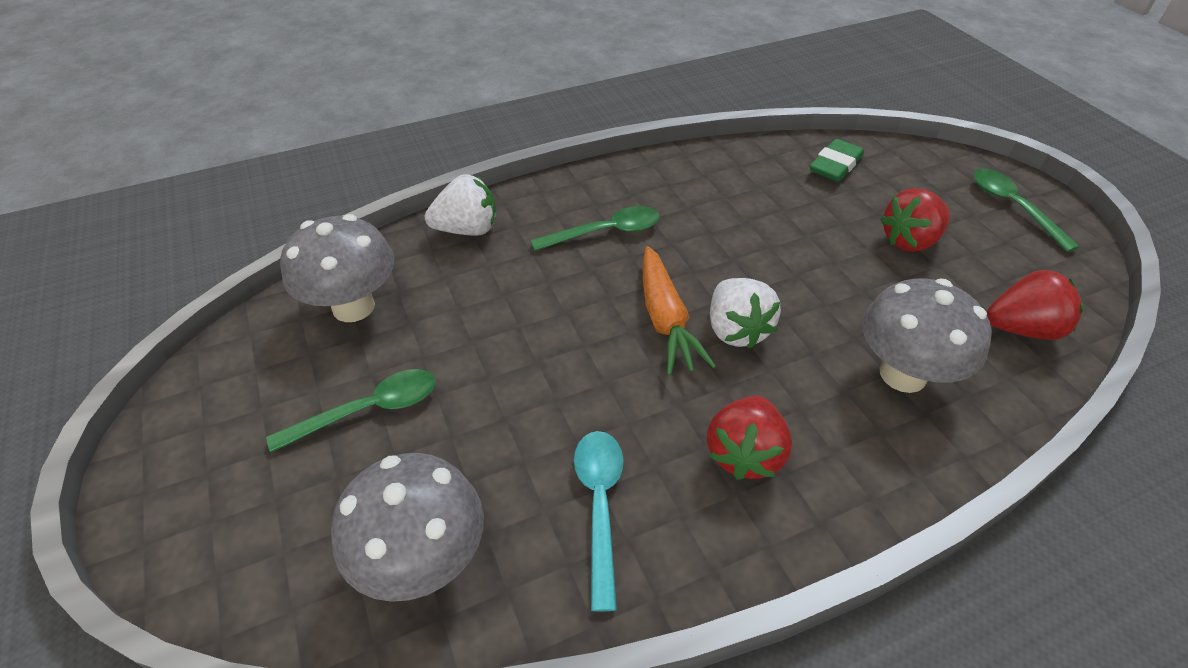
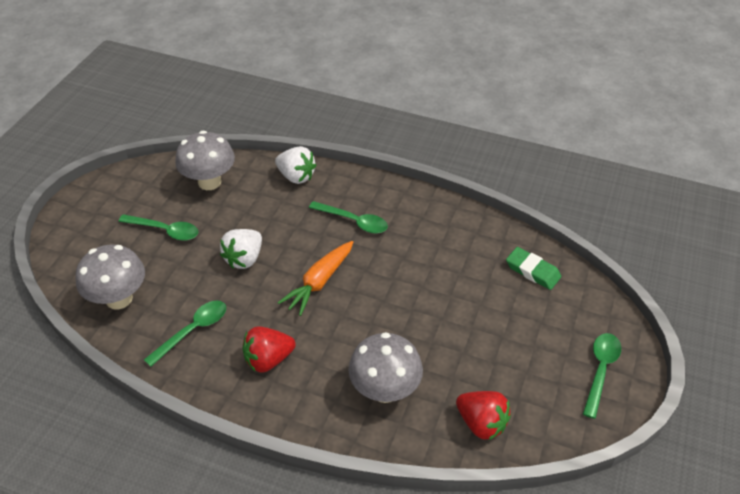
camera: 45 degrees right, 0 degrees up
(599, 505) = (193, 330): turquoise spoon -> green spoon
(736, 330) = (342, 311): white strawberry -> white strawberry (244, 259)
(835, 165) = (532, 271): green eraser -> green eraser turned 45 degrees clockwise
(909, 241) = (501, 339): red strawberry -> none

